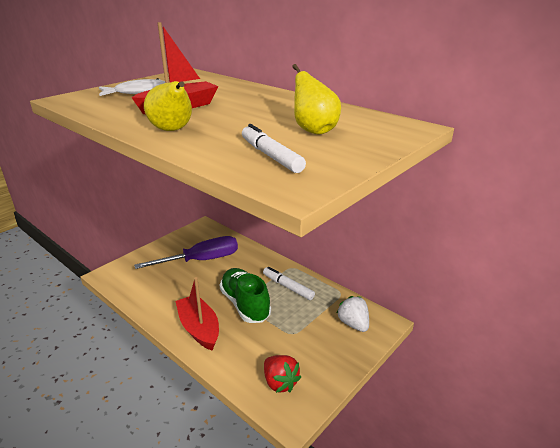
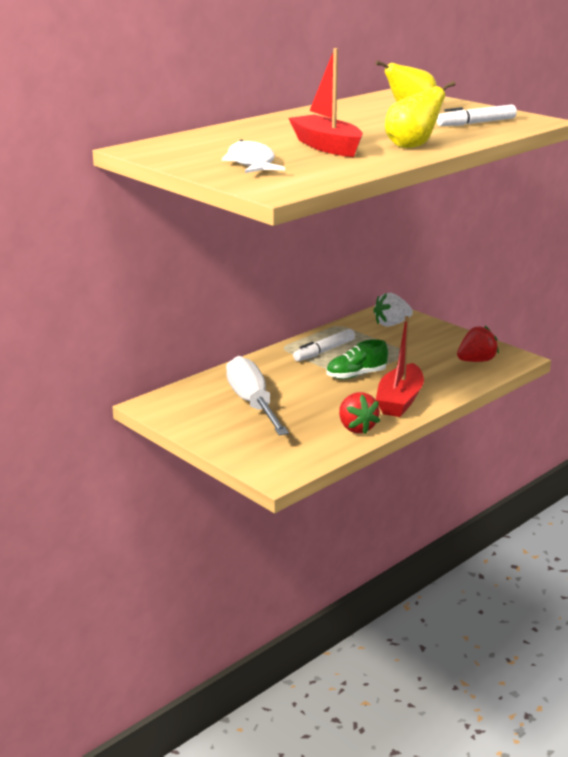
camera: 85 degrees left, 5 degrees down
(158, 306) = (356, 428): none -> red strawberry
(199, 328) = (399, 401): red boat -> red boat turned 45 degrees counterclockwise
(201, 260) = (252, 403): purple screwdriver -> white screwdriver
(245, 304) = (356, 375): green shoe -> green shoe, size x0.65

